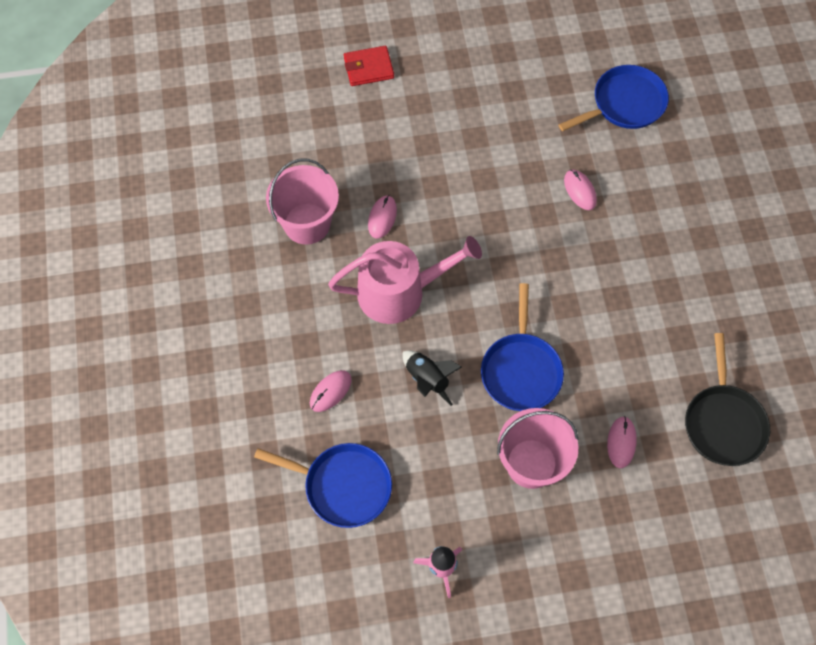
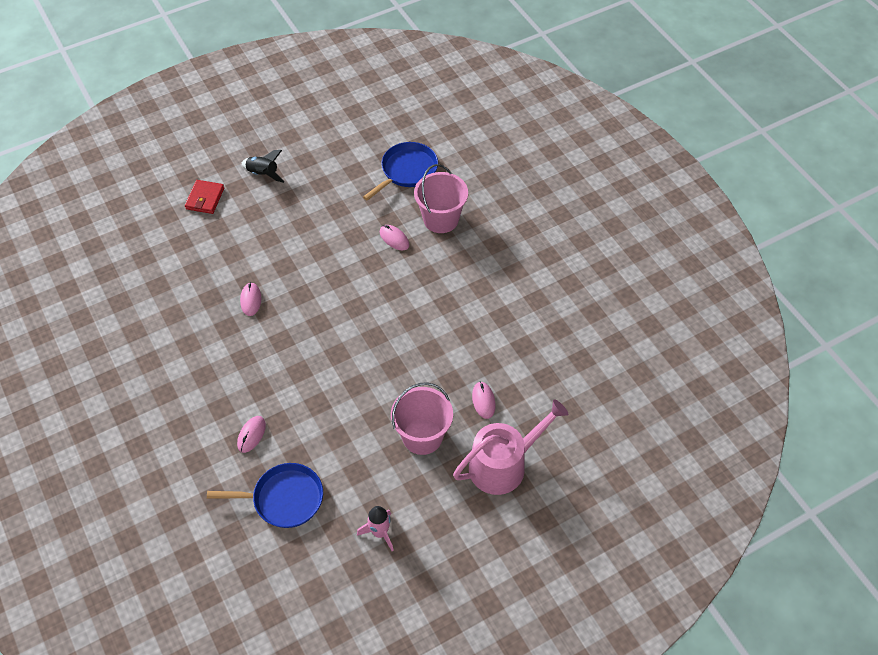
camera: 20 degrees left, 10 degrees down
(307, 224) = (193, 321): pink bucket -> pink bucket (441, 219)
(368, 68) = (205, 198): red wallet -> red wallet turned 45 degrees counterclockwise
(399, 292) = (281, 348): pink watering can -> pink watering can (503, 464)
(427, 379) = (324, 403): black rocket -> black rocket (263, 174)
(521, 370) = (392, 374): blue pan -> none
(723, 422) = (552, 364): black pan -> none

